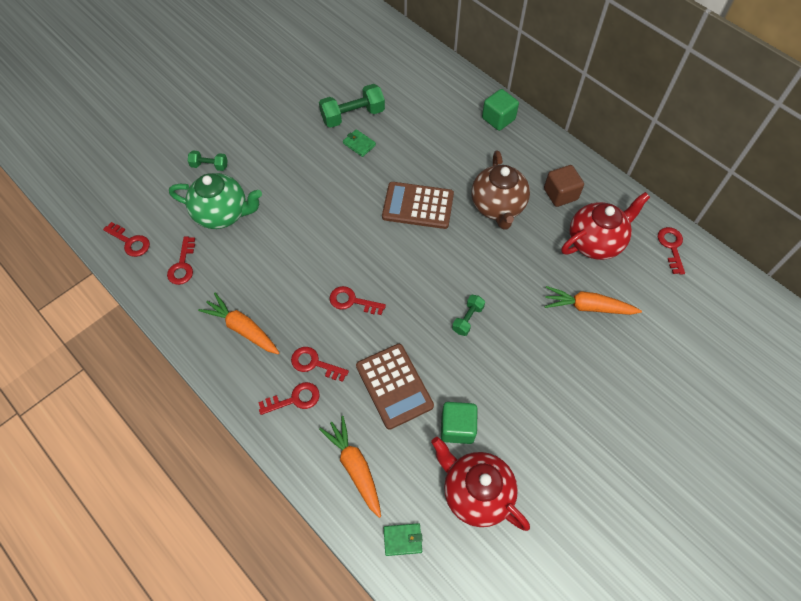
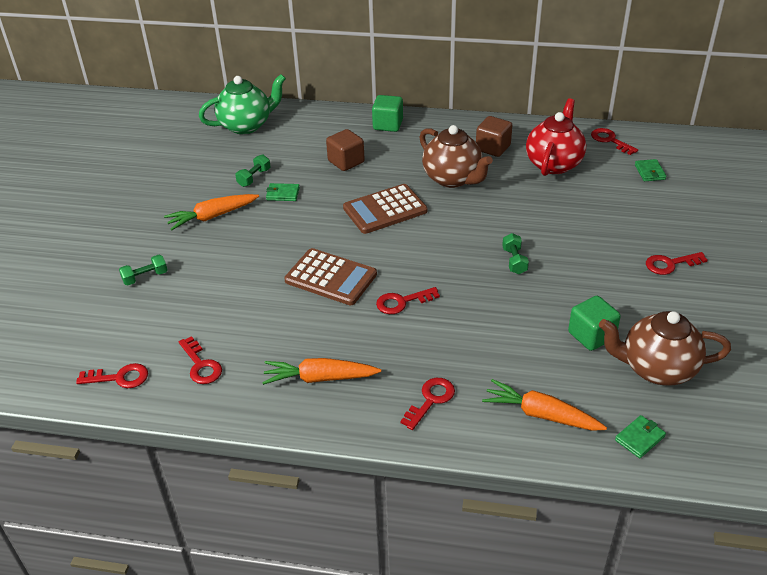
camera: 35 degrees left, 20 degrees down
(222, 214) = (200, 305): green teapot -> green teapot (246, 125)
(314, 363) = (419, 364): red key -> red key (670, 264)
(353, 115) = (254, 178): green dumbbell -> green dumbbell, size x0.56
(394, 386) = (507, 339): brown calculator -> brown calculator (330, 278)
(432, 139) = (346, 162): none -> brown cube
(476, 493) = (656, 369): red teapot -> brown teapot
(587, 307) = (595, 205): orange carrot -> orange carrot (212, 217)
(671, 303) = (649, 172): none -> green wallet

